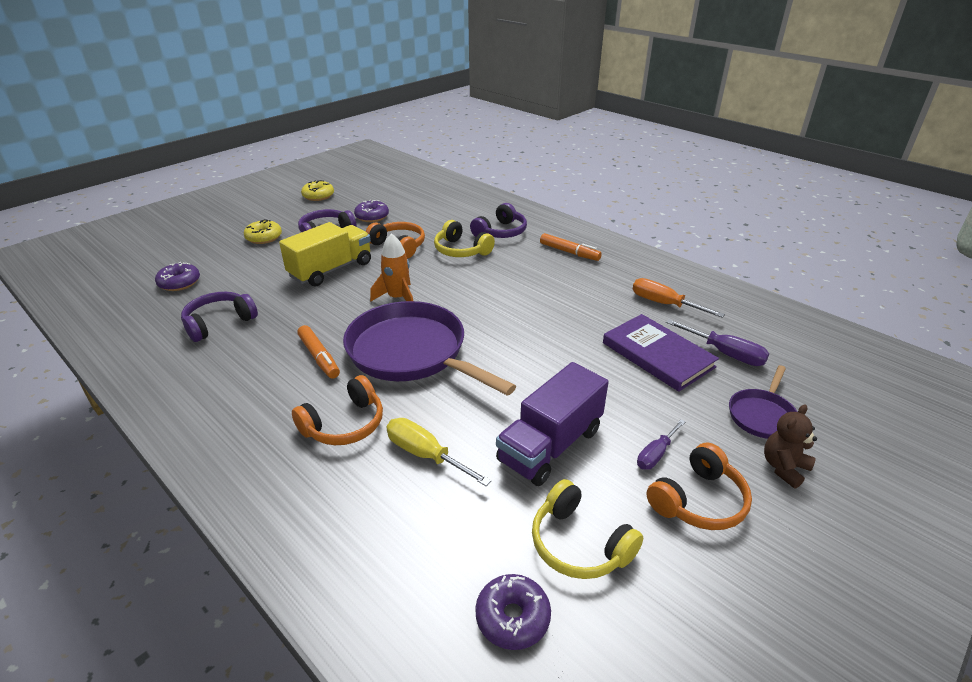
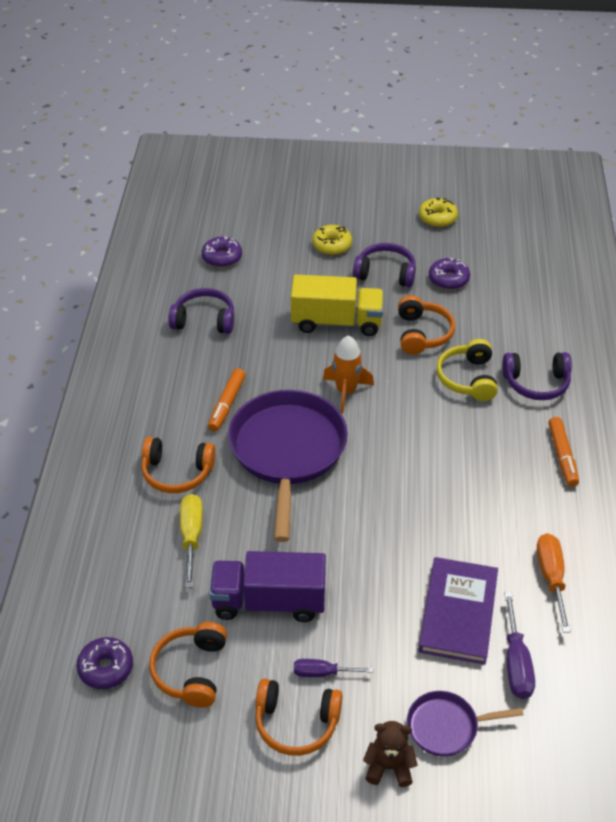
camera: 50 degrees right, 10 degrees up
(579, 544) = (191, 671): yellow headphones -> orange headphones

